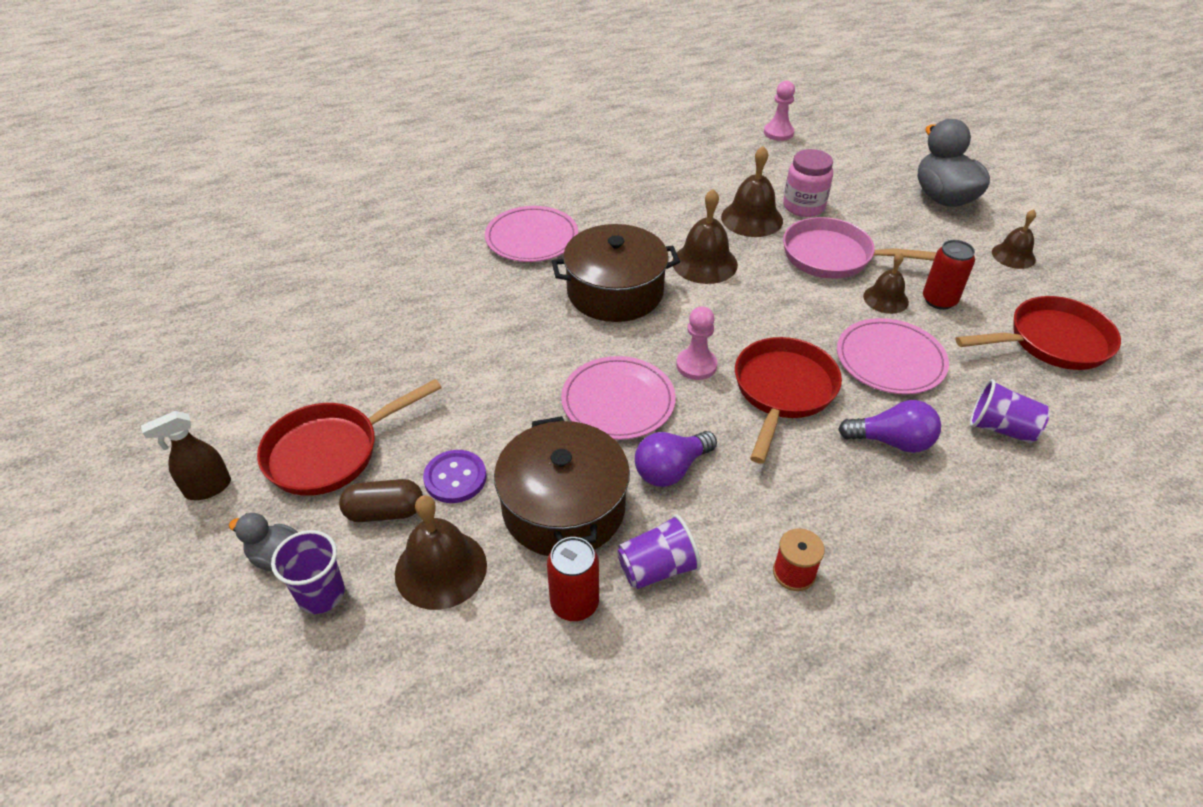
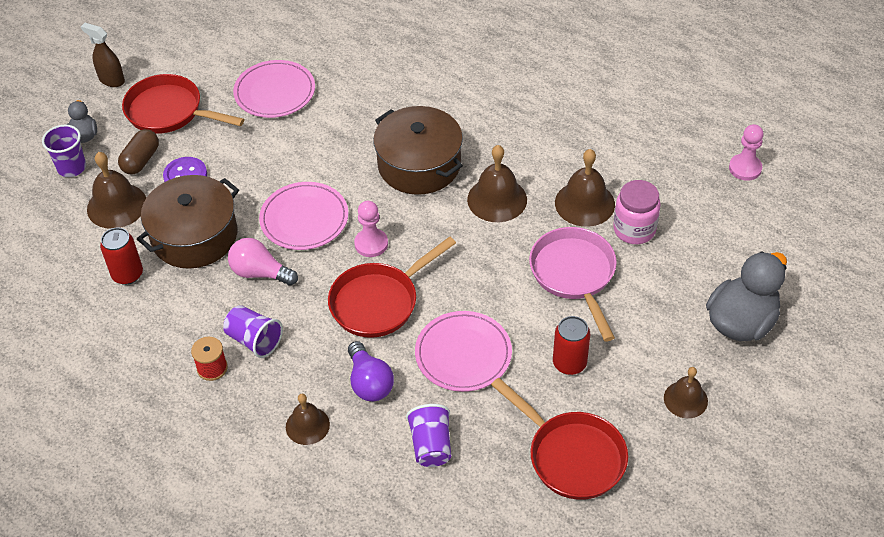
camera: 60 degrees right, 5 degrees up
(385, 512) = (141, 160): brown capsule -> brown capsule turned 60 degrees clockwise
(532, 238) = (445, 90): pink plate -> pink plate (275, 92)
(657, 568) = (175, 300): purple cup -> purple cup (254, 340)
(671, 469) = (260, 273): purple light bulb -> pink light bulb
(782, 391) = (379, 302): red pan -> red pan turned 150 degrees clockwise
(885, 299) = (542, 327): brown bell -> brown bell (307, 425)

